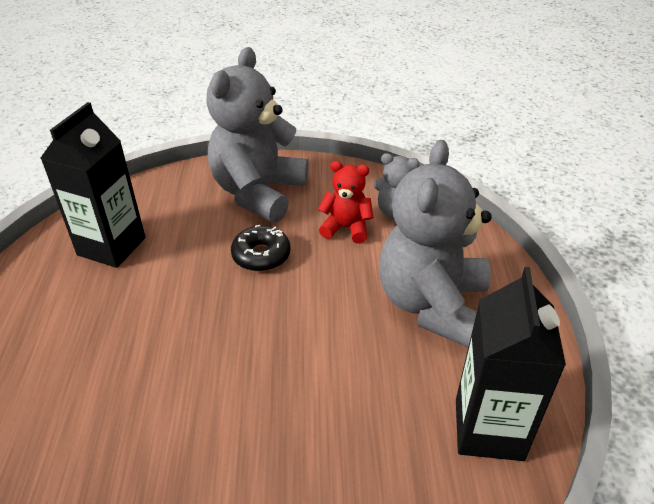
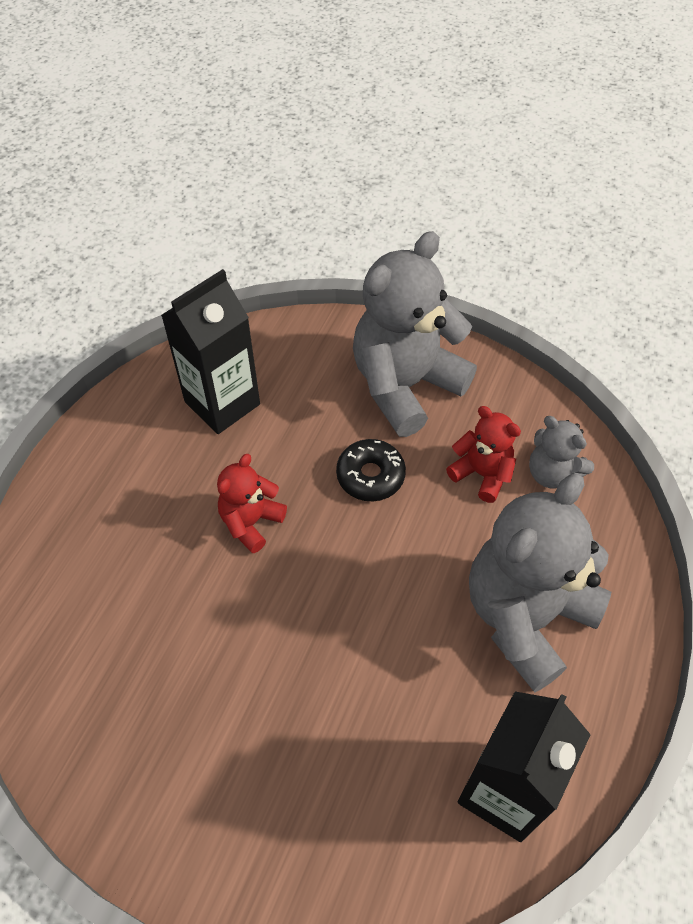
camera: 25 degrees right, 15 degrees up
(175, 318) = (251, 522): none -> red teddy bear

